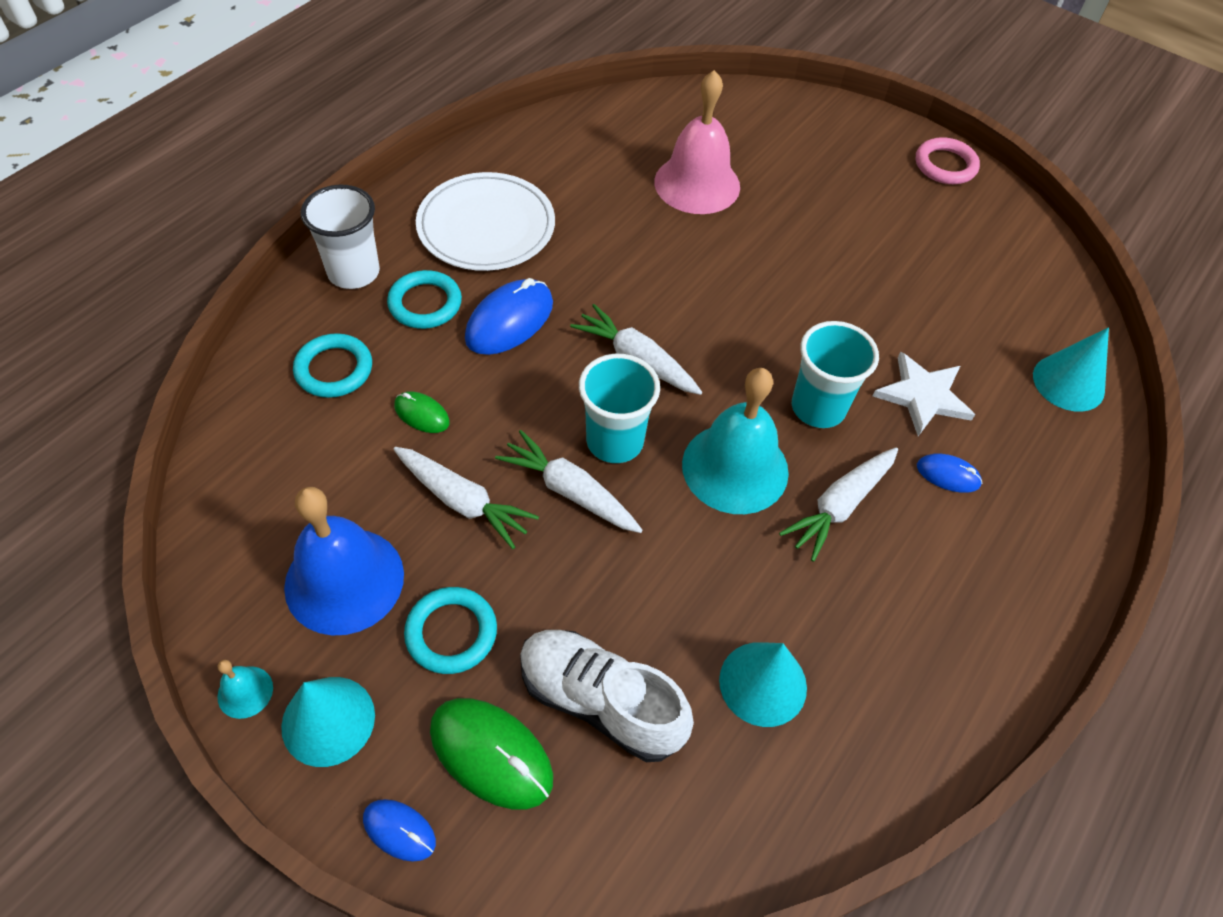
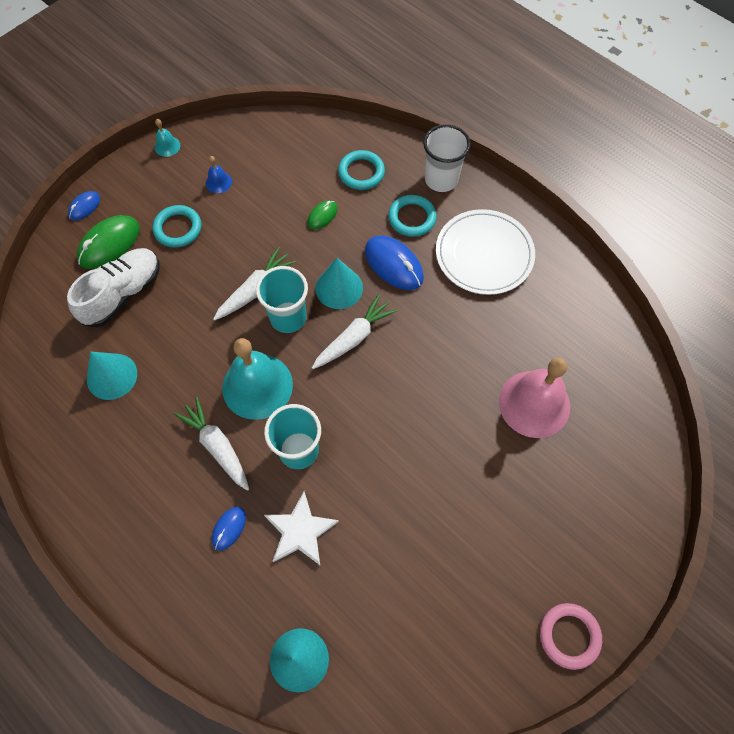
camera: 100 degrees right, 10 degrees up
(328, 720) = (144, 178): turquoise cone -> turquoise cone (339, 288)
(344, 580) = (218, 182): blue bell -> blue bell, size x0.43
(462, 501) = (258, 235): white carrot -> none

